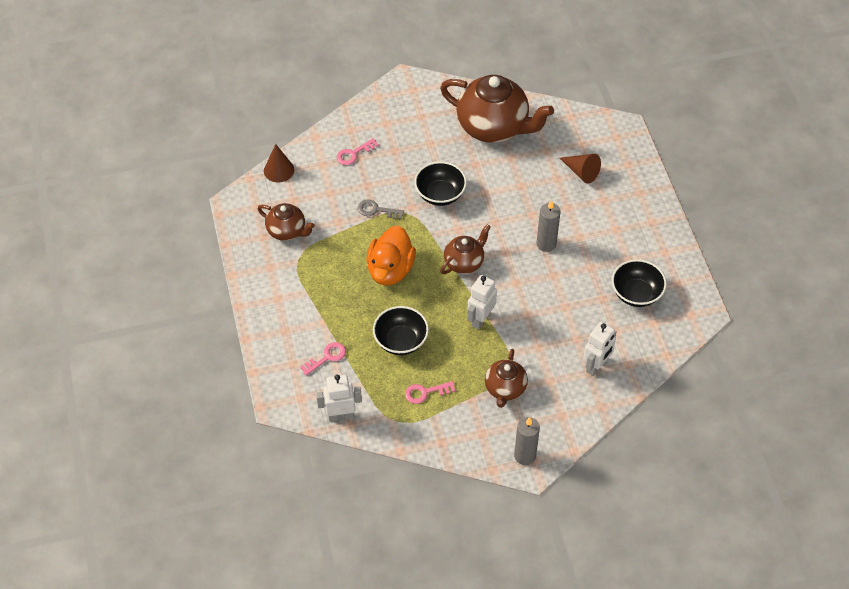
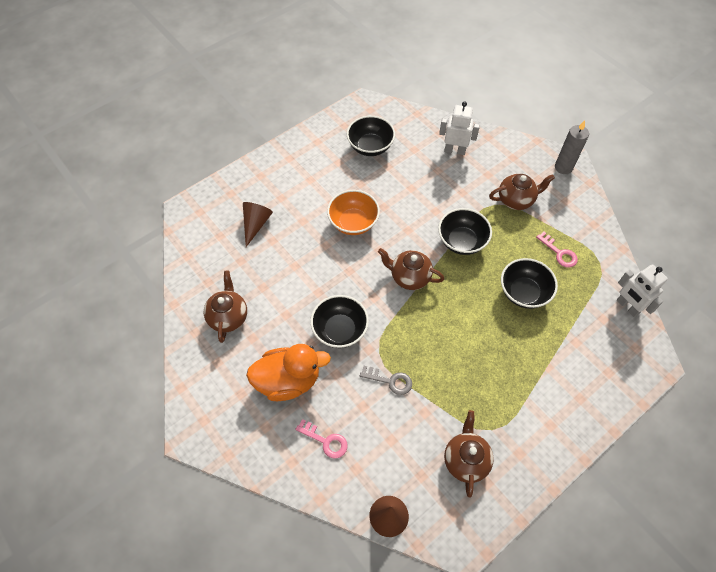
camera: 115 degrees left, 5 degrees up
(327, 357) = (581, 345): pink key -> none
(376, 210) = (390, 381): grey key -> grey key turned 60 degrees counterclockwise
(390, 270) = (454, 335): orange duck -> orange duck (288, 381)
(480, 319) = (462, 241): white robot -> black bowl
(494, 127) = (228, 317): brown teapot -> brown teapot, size x0.53
(546, 244) = (353, 222): grey candle -> orange bowl

